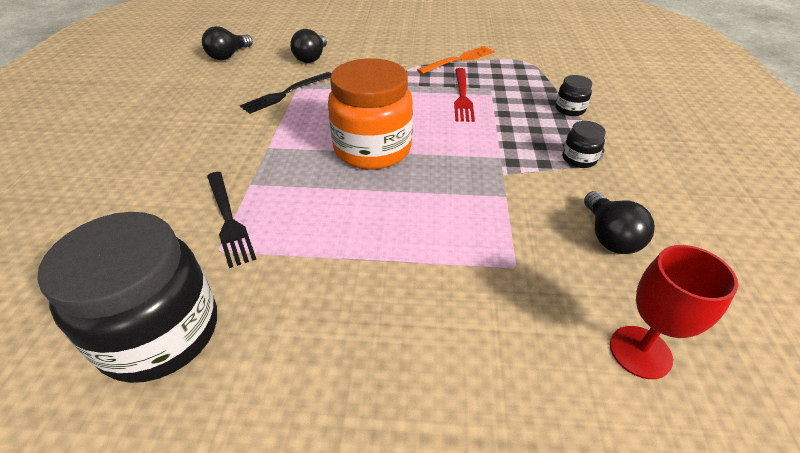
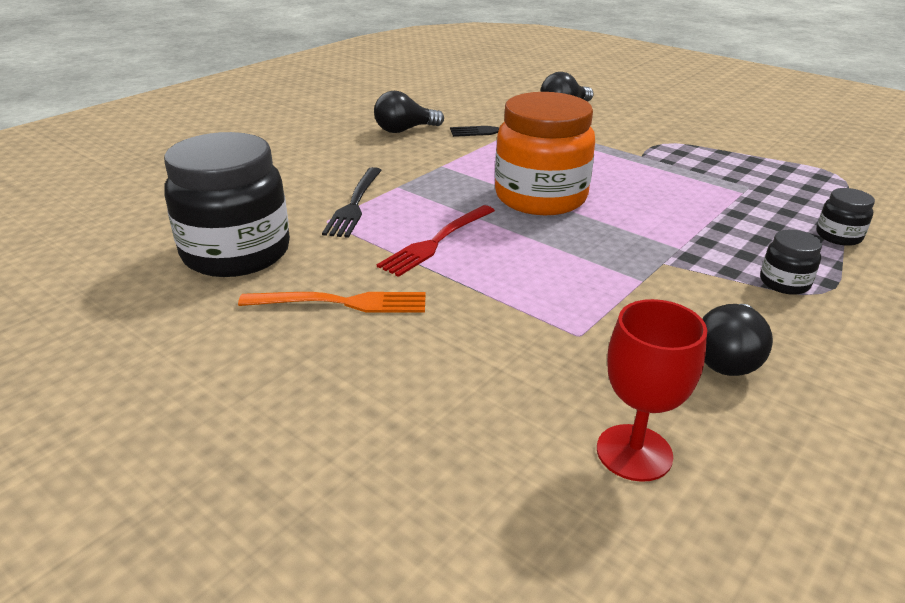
camera: 35 degrees right, 10 degrees down
(228, 56) = (482, 87): black light bulb -> black light bulb (404, 130)
(459, 60) = (741, 151): orange fork -> orange fork (342, 303)
(462, 96) = (701, 184): red fork -> red fork (436, 242)

